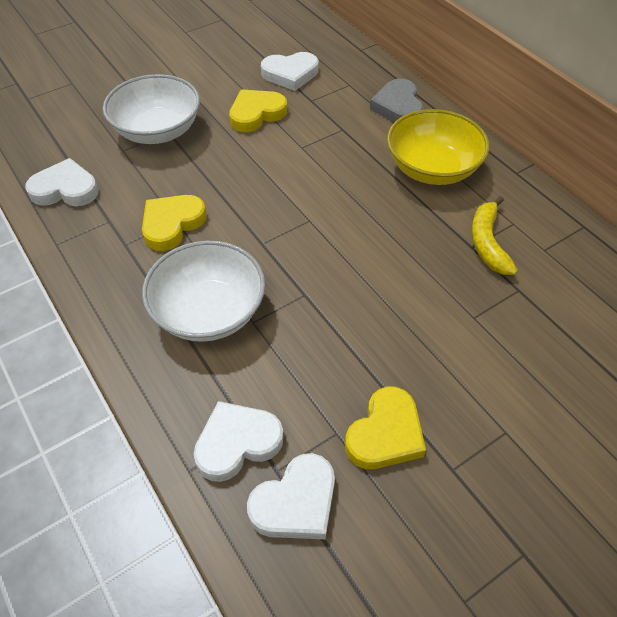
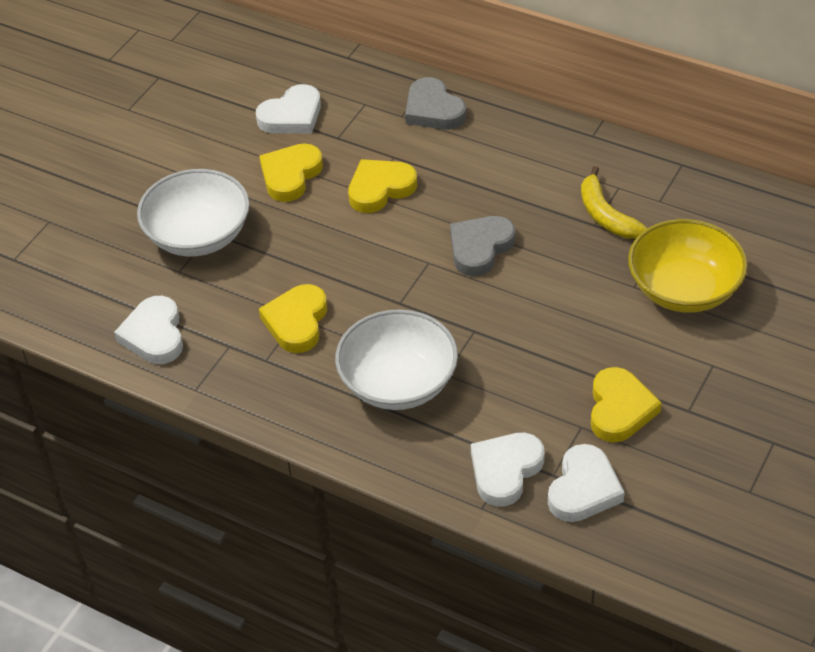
camera: 25 degrees left, 5 degrees down
(65, 189) = (154, 335): white heart -> white heart turned 75 degrees counterclockwise
(314, 148) = (380, 189): none -> yellow heart
(360, 226) = (480, 248): none -> grey heart
(432, 168) = (510, 163): yellow bowl -> yellow bowl (684, 289)

